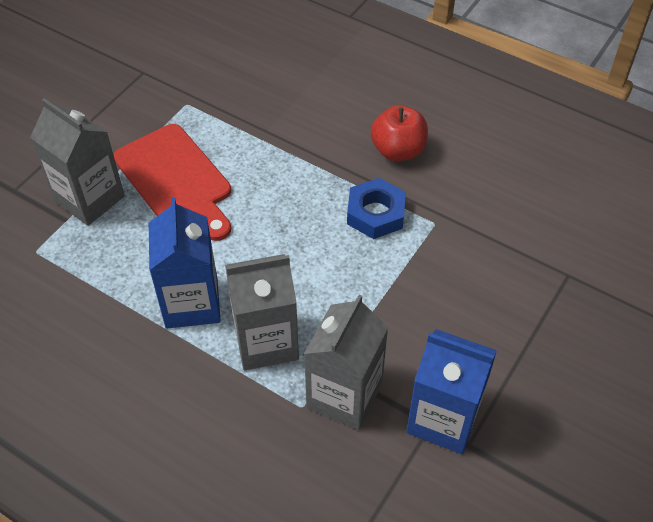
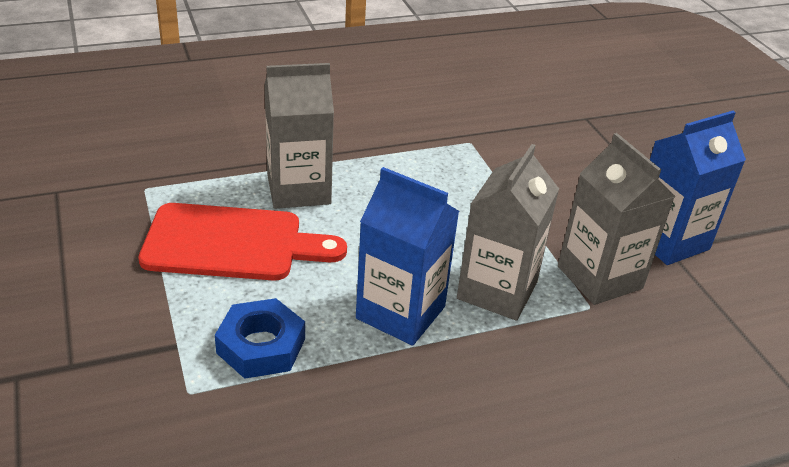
camera: 55 degrees left, 15 degrees down
(89, 199) = (172, 313): grey carton -> grey carton (298, 189)
(376, 213) = (425, 162): blue nut -> blue nut (261, 346)
(398, 150) = (372, 117): red apple -> none

